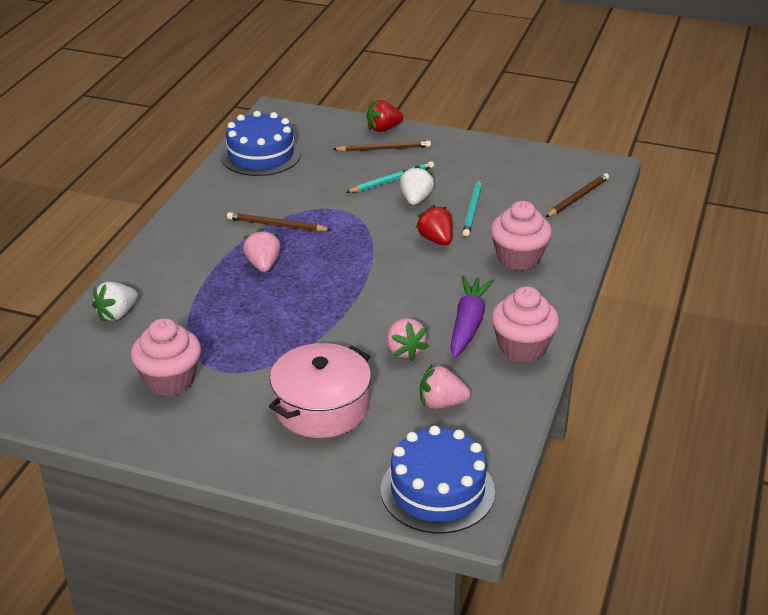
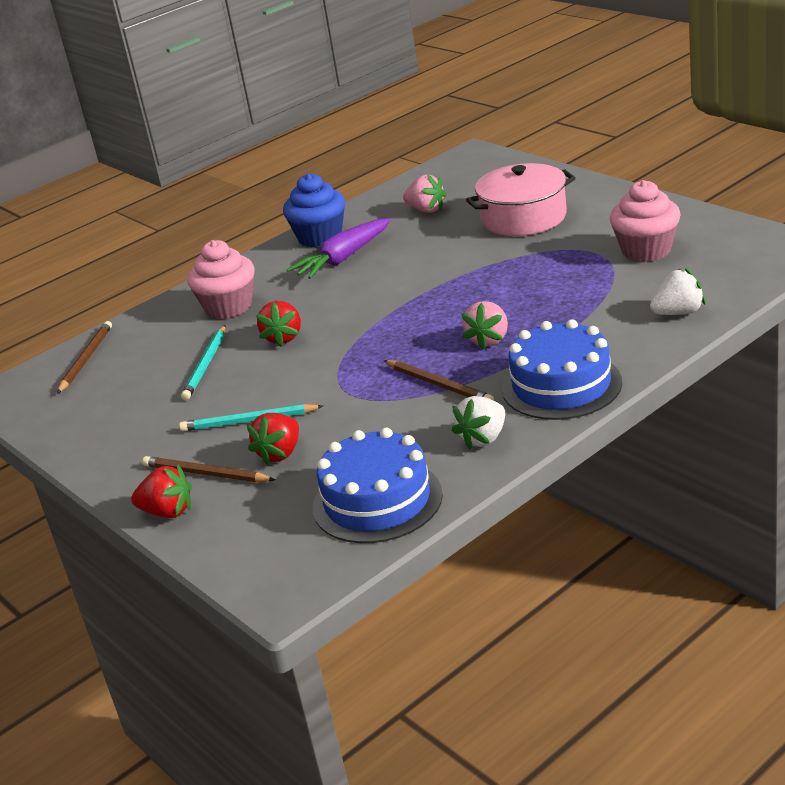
camera: 145 degrees left, 5 degrees down
(348, 167) = (280, 453): none -> red strawberry
(404, 350) = (419, 246): pink strawberry -> none
(416, 199) = (251, 389): white strawberry -> white strawberry (483, 438)
(437, 490) = (479, 167): blue cake -> blue cake (561, 385)
(473, 209) = (206, 365): turquoise pencil -> turquoise pencil turned 150 degrees clockwise
(522, 347) = (320, 237): pink cupcake -> blue cupcake
(577, 198) = (86, 359): brown pencil -> brown pencil turned 120 degrees clockwise

